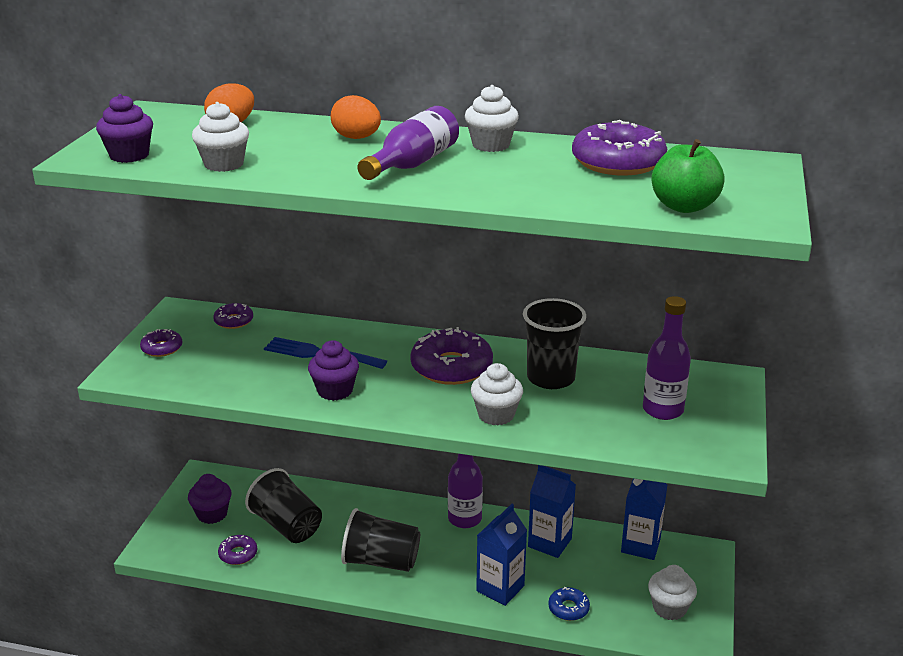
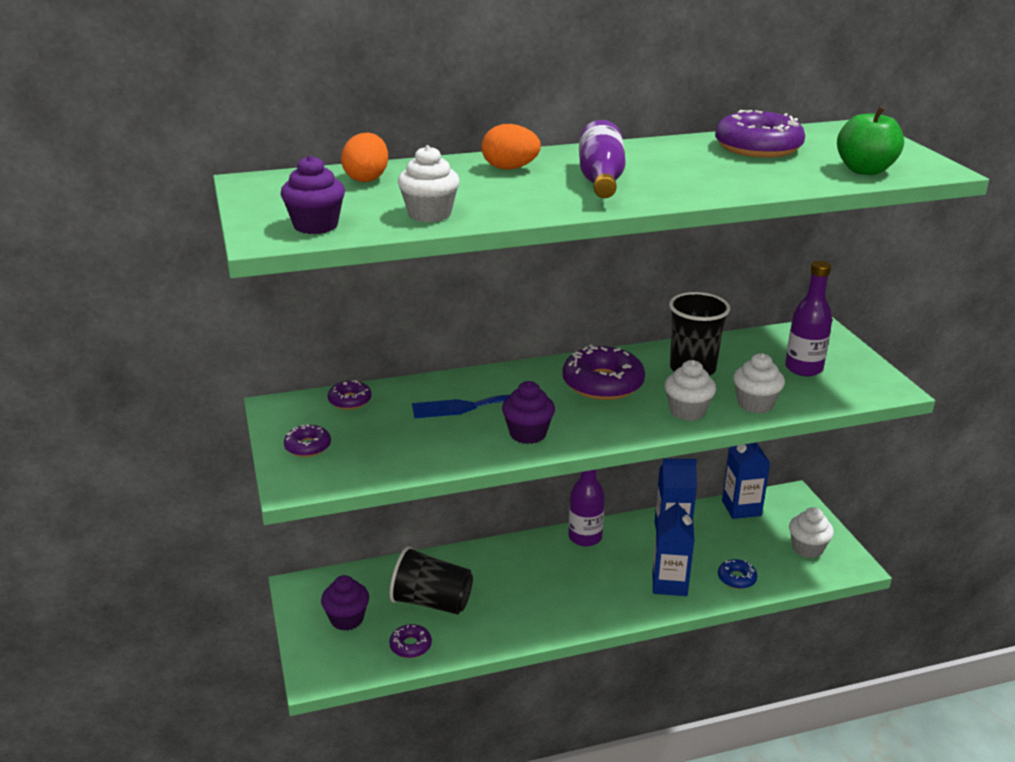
camera: 30 degrees left, 0 degrees up
(381, 561) = (549, 600): black cup -> none
(491, 145) = (636, 153): white cupcake -> white cupcake (755, 404)

